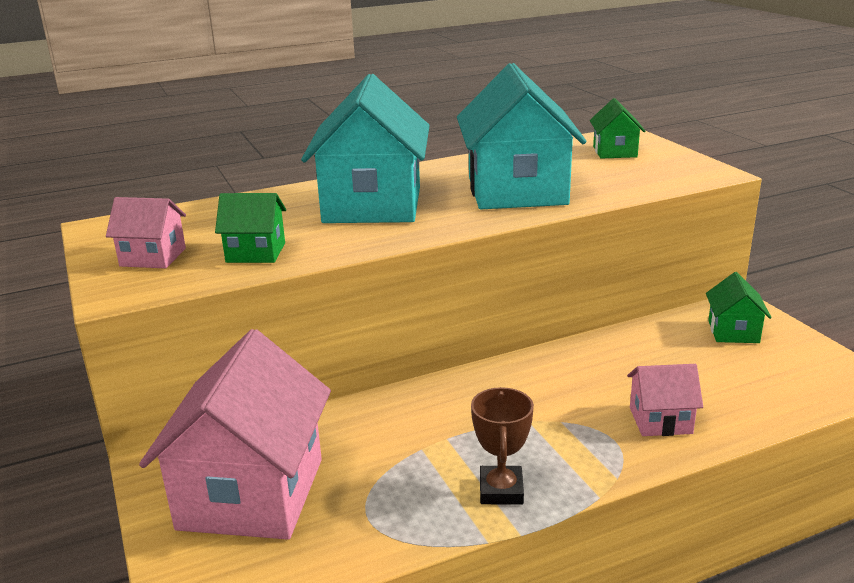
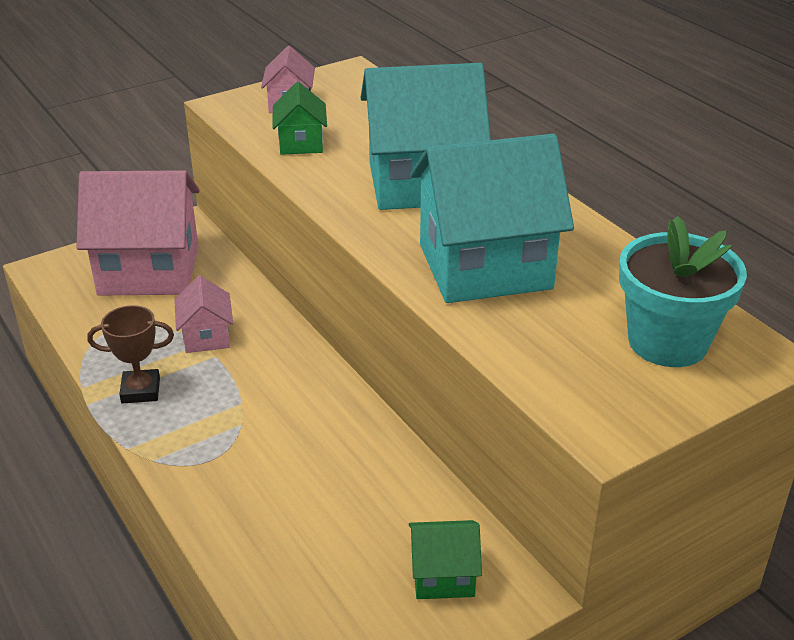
camera: 80 degrees right, 10 degrees up
(614, 152) = (667, 342): green house -> turquoise flower pot
(660, 420) = (241, 493): pink house -> pink house (206, 337)

